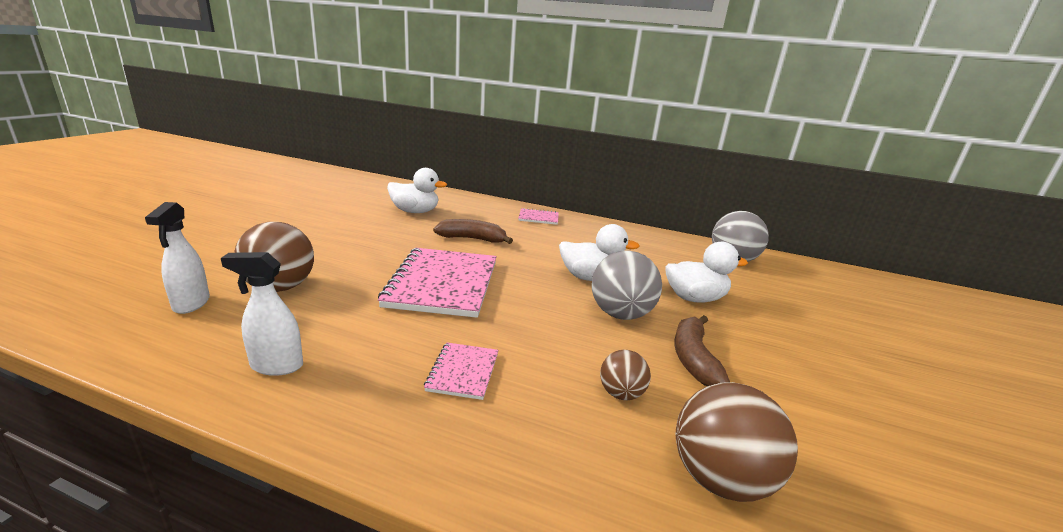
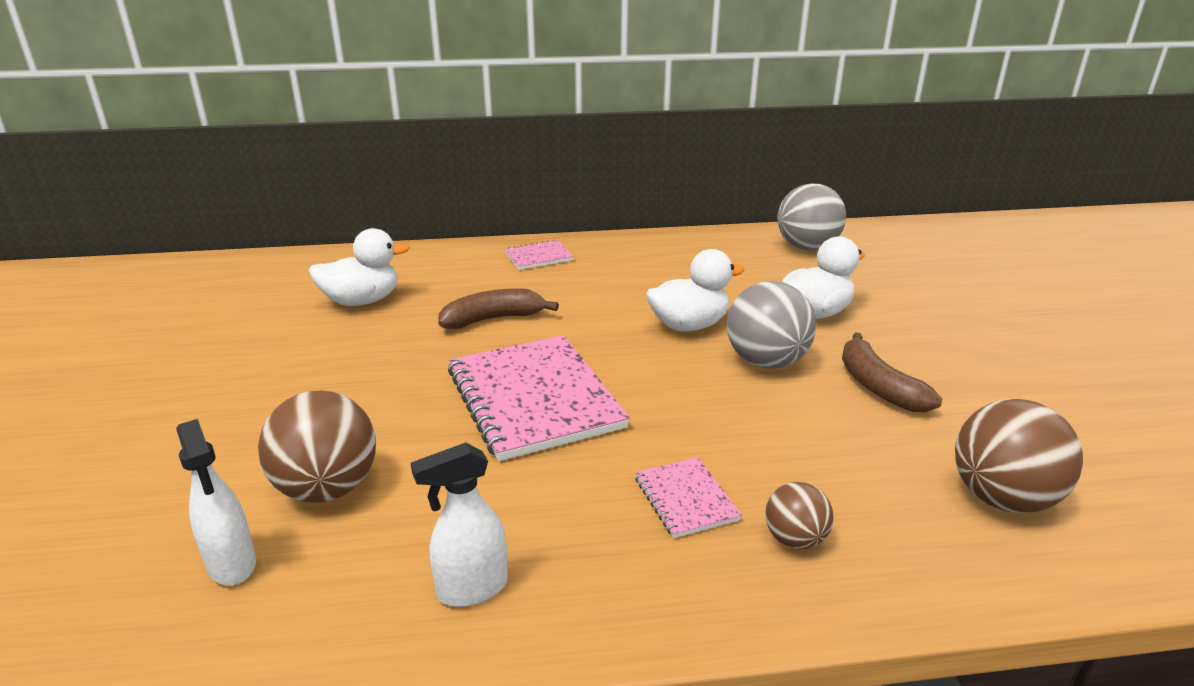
camera: 25 degrees left, 5 degrees up
(621, 394) = (854, 454): brown ball -> brown ball (794, 539)

